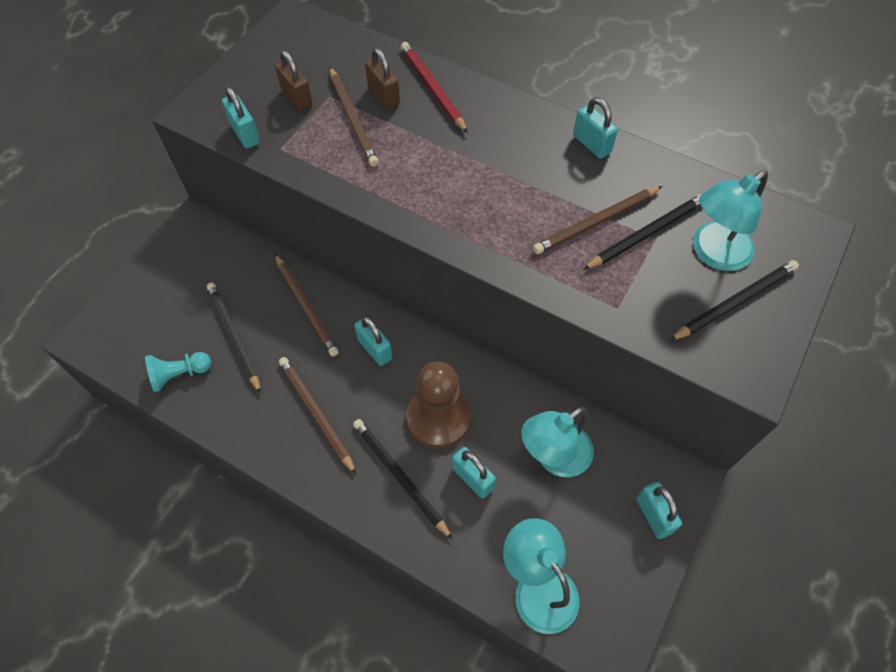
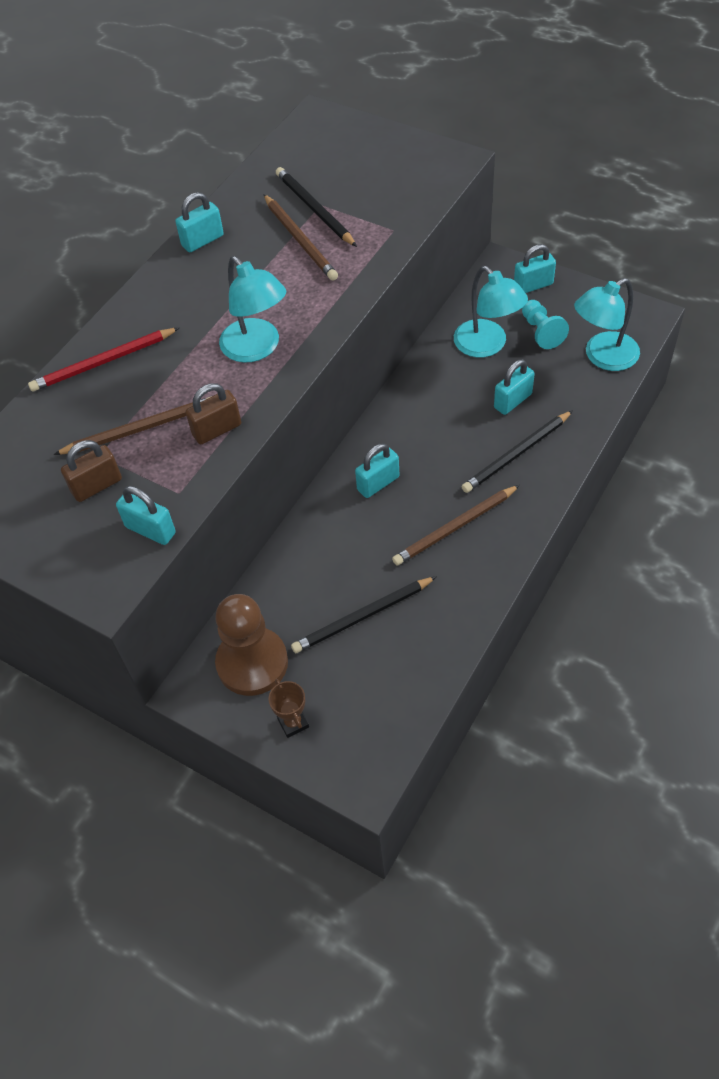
camera: 85 degrees left, 5 degrees down
(149, 289) = (293, 722): none -> brown trophy
(179, 374) = (413, 664): turquoise pawn -> turquoise pawn (541, 332)
(245, 134) = (150, 530): turquoise padlock -> turquoise padlock turned 60 degrees clockwise
(306, 306) = (323, 551): brown pencil -> none
(384, 96) = (107, 404): brown padlock -> brown padlock (217, 430)
(438, 418) = (454, 428): brown pawn -> brown pawn (252, 663)
(713, 253) = (337, 172): turquoise lamp -> turquoise lamp (257, 348)
(734, 302) = (387, 164): black pencil -> none

